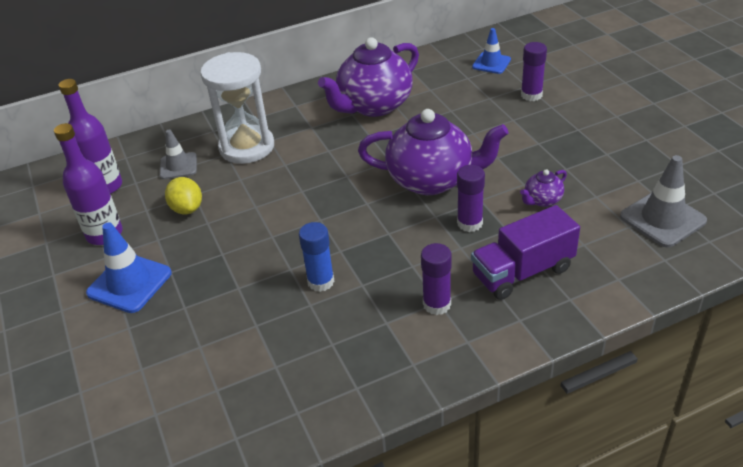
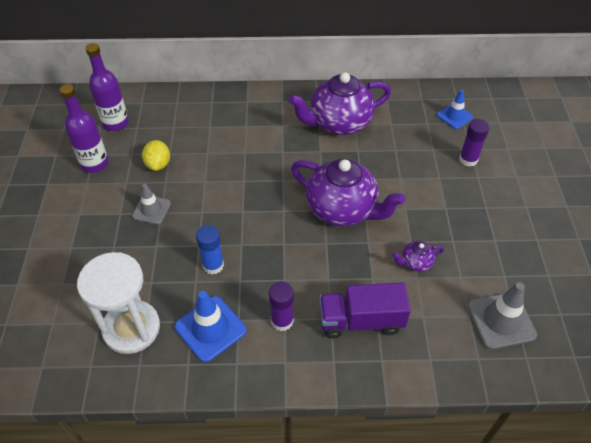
camera: 20 degrees right, 10 degrees up
(129, 283) = (89, 211): blue traffic cone -> blue traffic cone (210, 328)
(178, 166) = (172, 124): grey traffic cone -> grey traffic cone (151, 210)
(247, 147) = (227, 126): white hourglass -> white hourglass (131, 328)
(469, 223) = (347, 260): purple glue stick -> none

